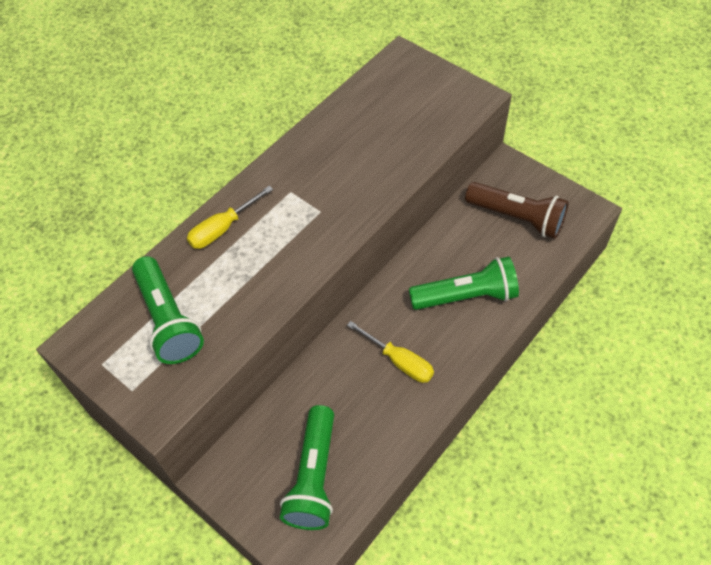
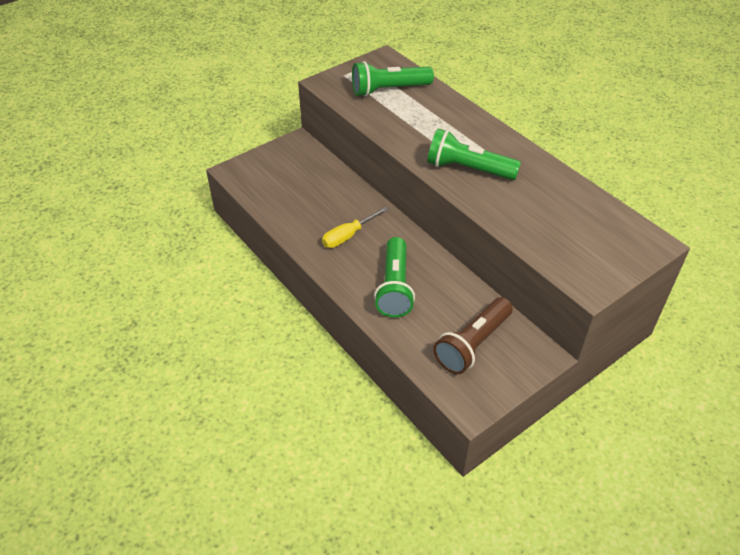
camera: 100 degrees right, 10 degrees down
(222, 229) = (459, 117): yellow screwdriver -> none
(314, 477) = (279, 182): green flashlight -> green flashlight (468, 169)

